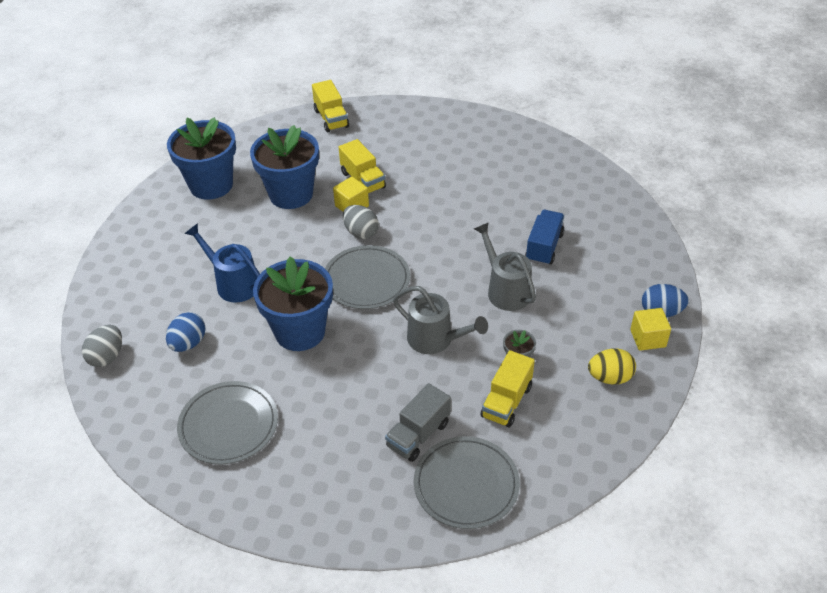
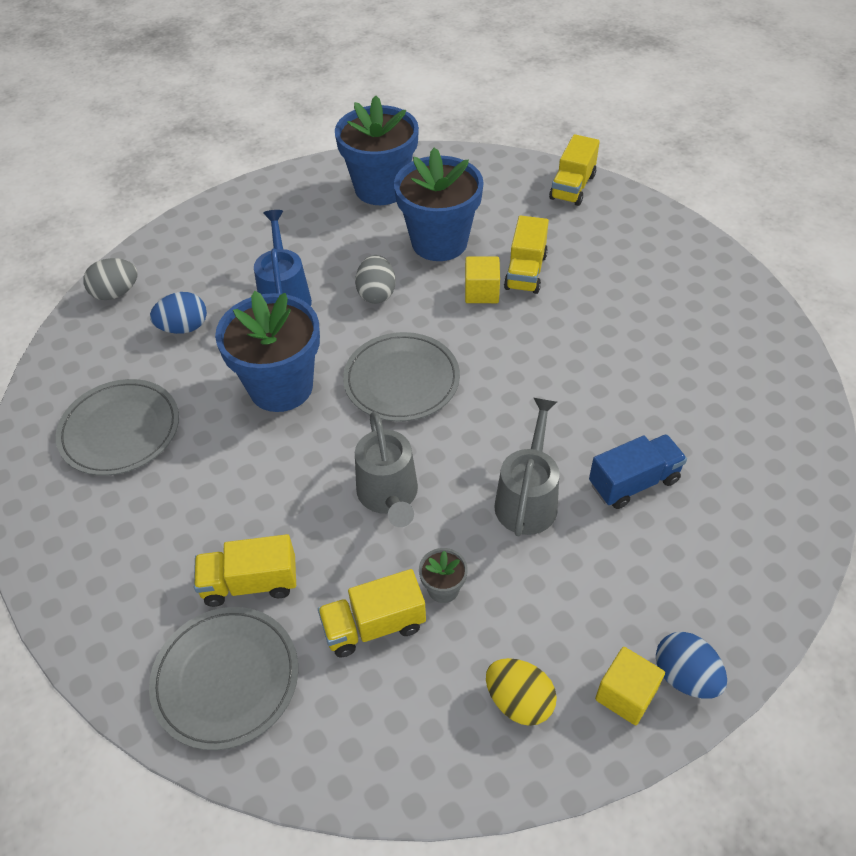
camera: 45 degrees right, 5 degrees up
(361, 233) = (456, 326): grey egg -> grey egg (376, 294)
(418, 435) = (250, 583): grey truck -> yellow truck

